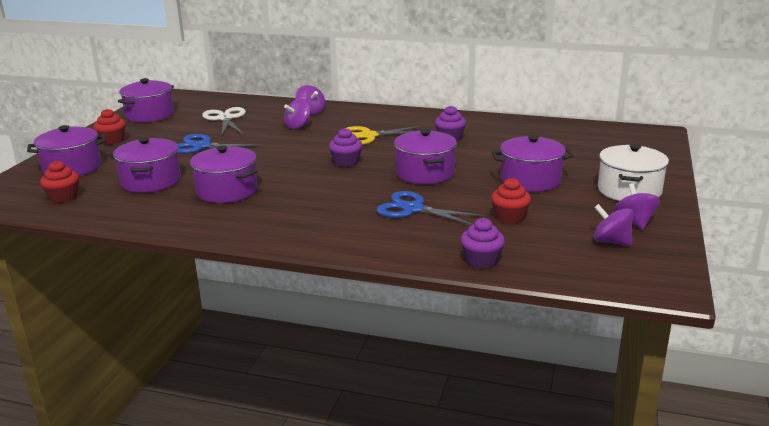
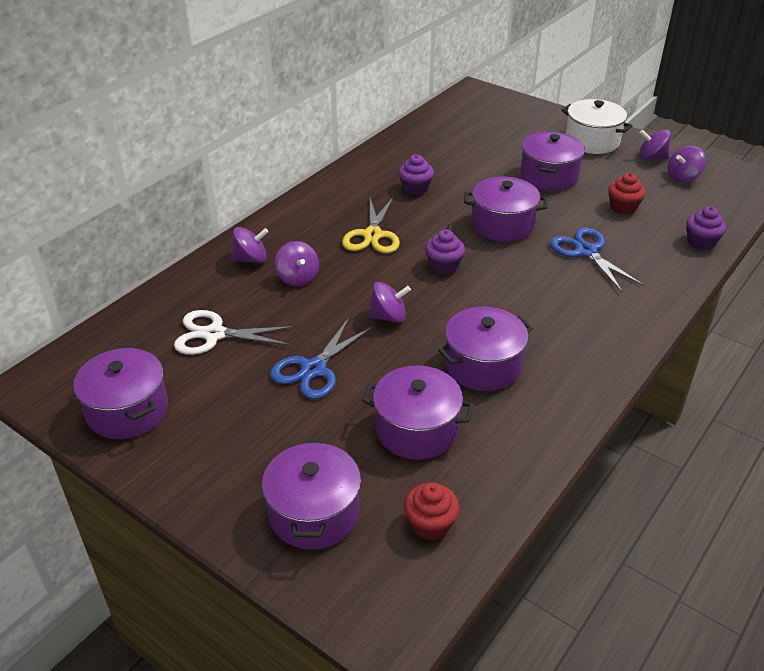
camera: 70 degrees left, 15 degrees up
(112, 140) = (220, 461): red cupcake -> none
(269, 156) = (388, 317): none -> purple spinning top
(413, 209) = (586, 251): blue scissors -> blue scissors turned 105 degrees clockwise

